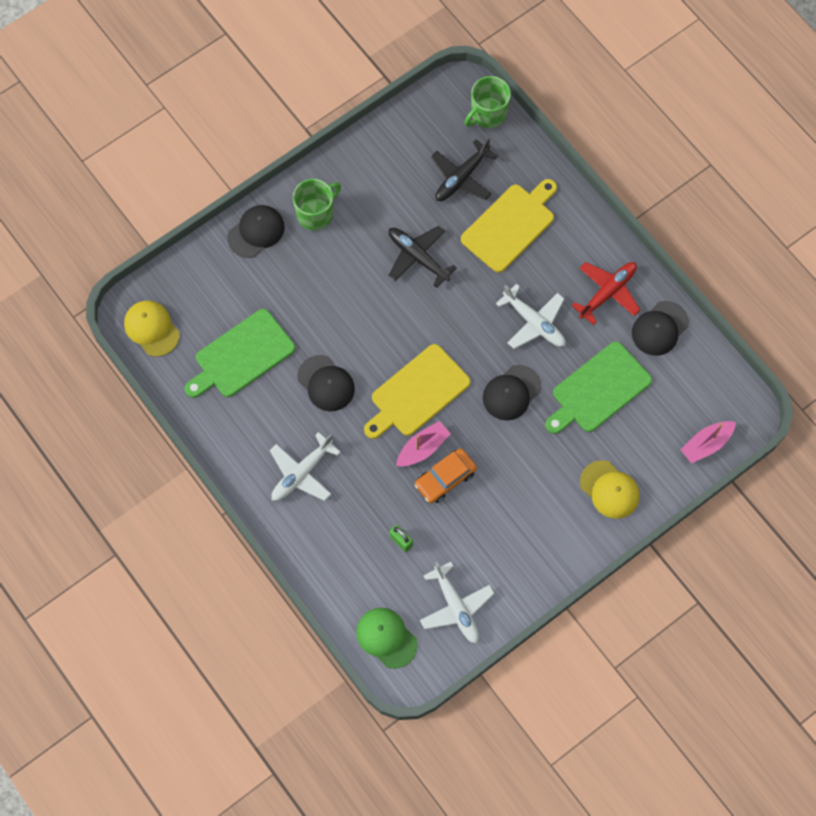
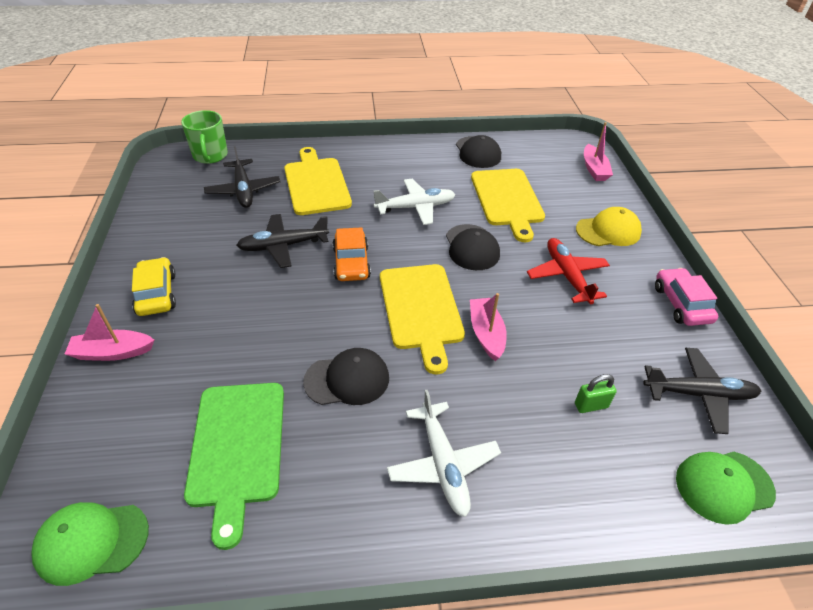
camera: 60 degrees left, 25 degrees down
(152, 328) = (92, 542): yellow cap -> green cap
(256, 232) = (113, 352): black cap -> pink boat
(316, 214) = (156, 294): green mug -> yellow car
(445, 478) = (533, 332): orange car -> orange car (351, 263)
(456, 606) = (698, 394): white plane -> black plane
(548, 573) = (681, 304): none -> pink car
(598, 390) = (507, 200): green cutting board -> yellow cutting board
(607, 293) = (425, 163): red plane -> red plane (567, 276)

